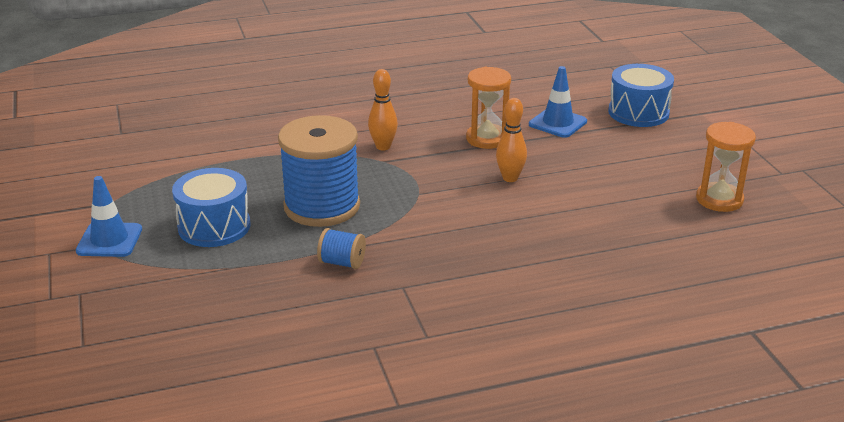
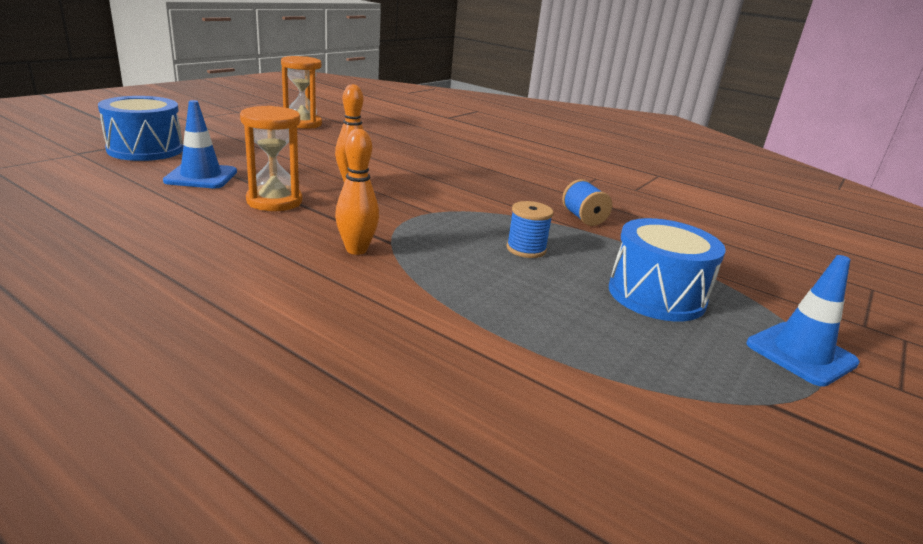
camera: 130 degrees left, 5 degrees down
(322, 206) = (526, 249): blue spool -> blue spool, size x0.43

